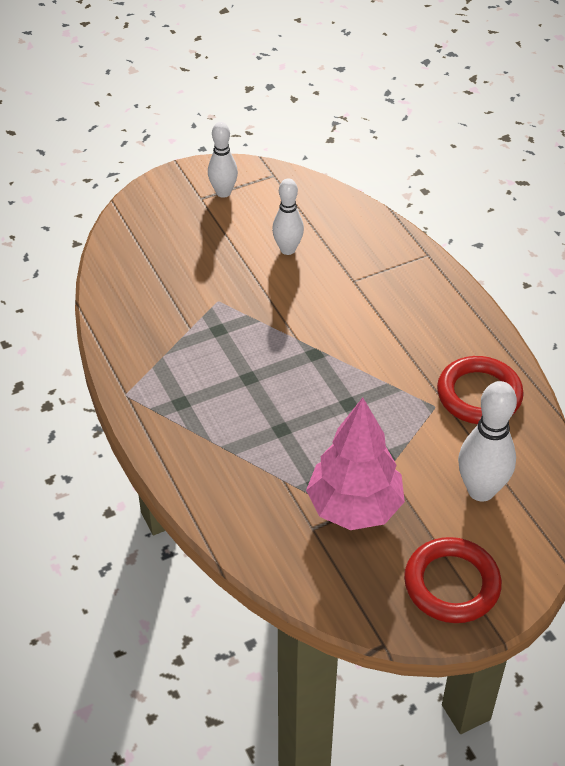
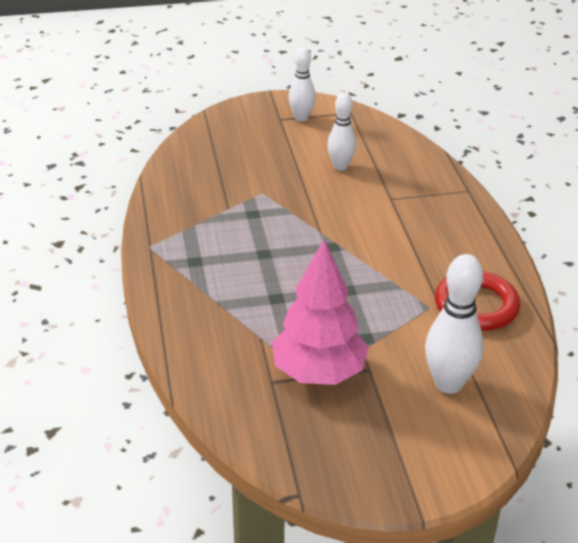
camera: 15 degrees right, 10 degrees down
(451, 584) = (388, 457): red ring -> none

